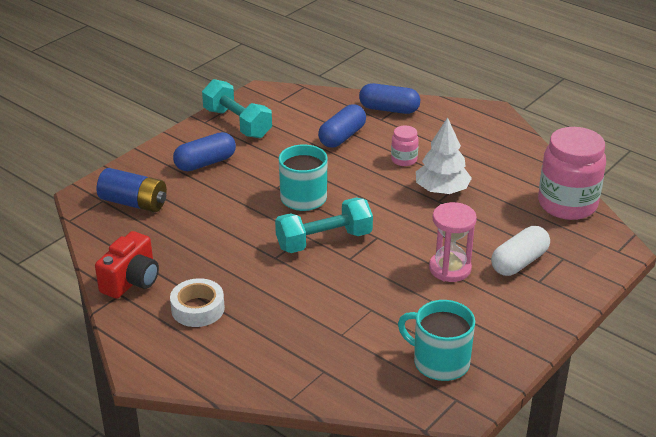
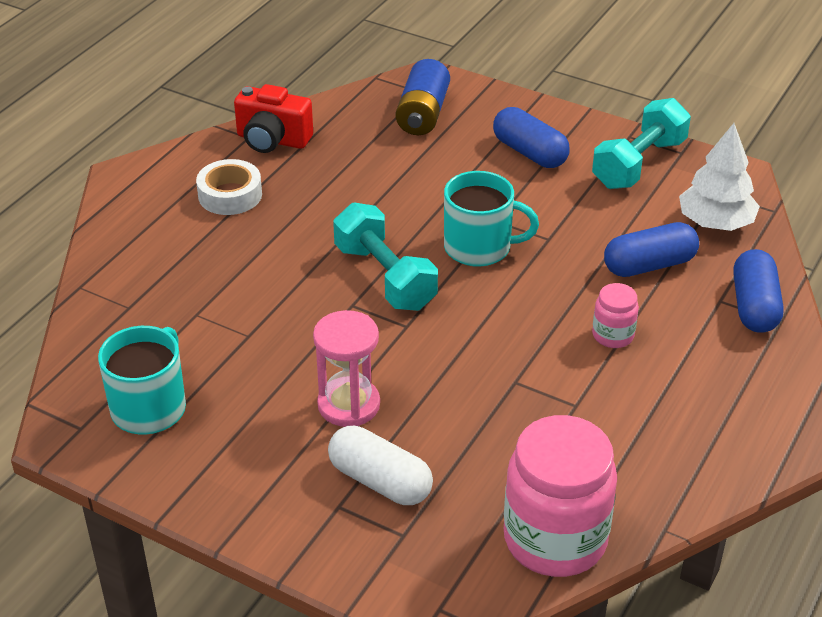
camera: 80 degrees right, 5 degrees up
(342, 137) = (649, 265): blue capsule -> blue capsule turned 45 degrees counterclockwise
(442, 190) = (544, 383): white tree -> white tree (715, 223)

